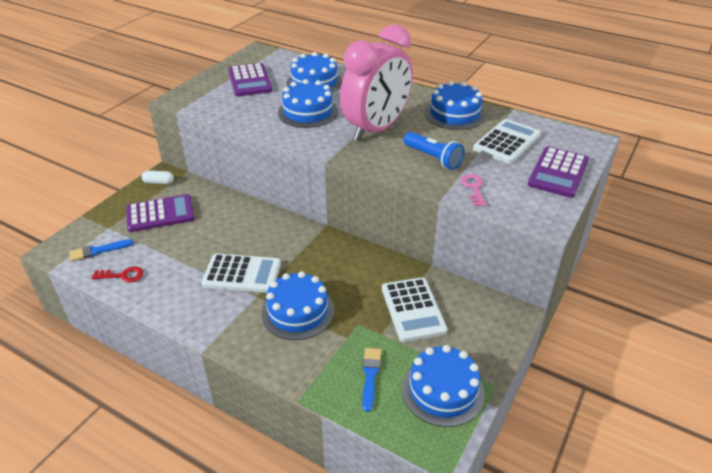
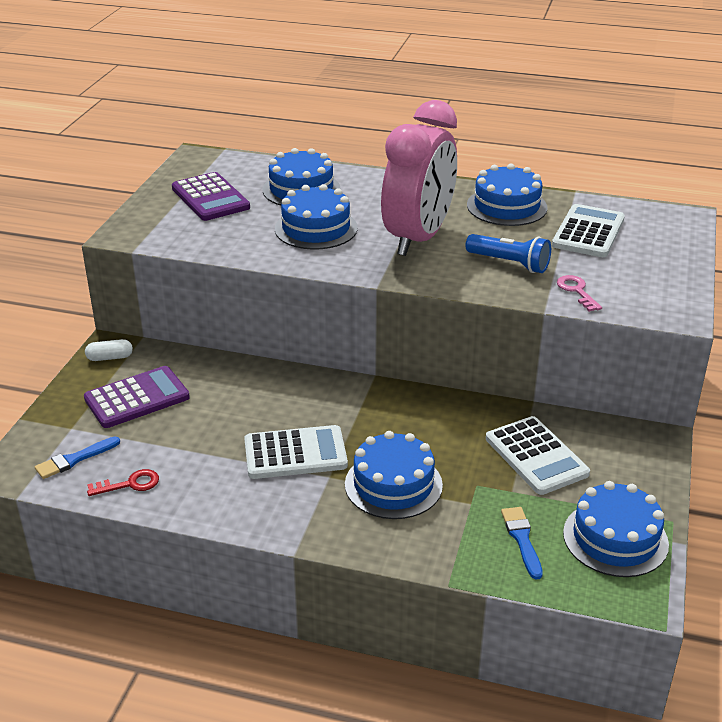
camera: 15 degrees left, 5 degrees down
(558, 173) = (666, 259): purple calculator -> none

